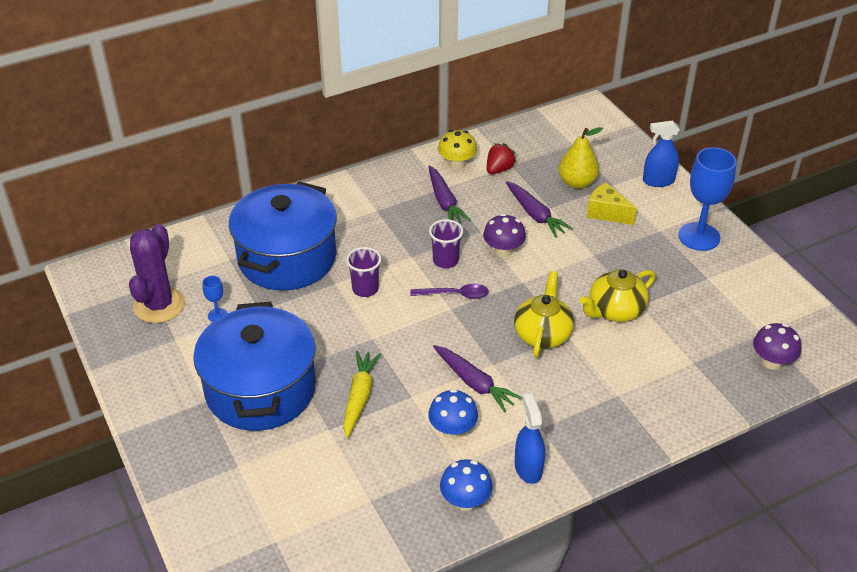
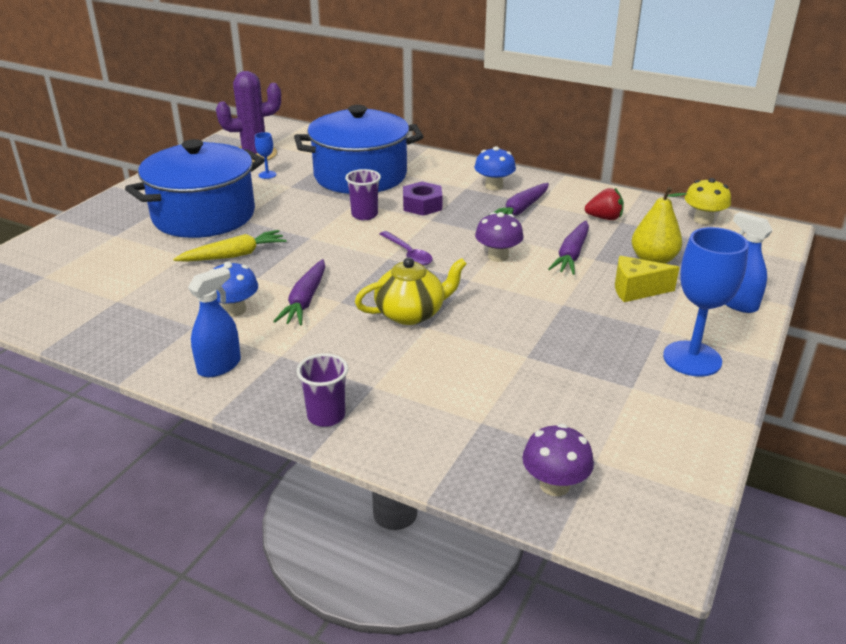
camera: 55 degrees right, 10 degrees down
(382, 249) = (422, 205): none -> purple nut
(445, 261) = (446, 235): purple cup -> purple cup (326, 416)
(457, 164) = (578, 198): yellow mushroom -> yellow mushroom (703, 220)
(465, 501) = (150, 346): blue mushroom -> blue mushroom (494, 186)
(606, 213) = (636, 290): yellow cheese -> yellow cheese turned 90 degrees counterclockwise
(615, 310) = (497, 343): yellow teapot -> none

